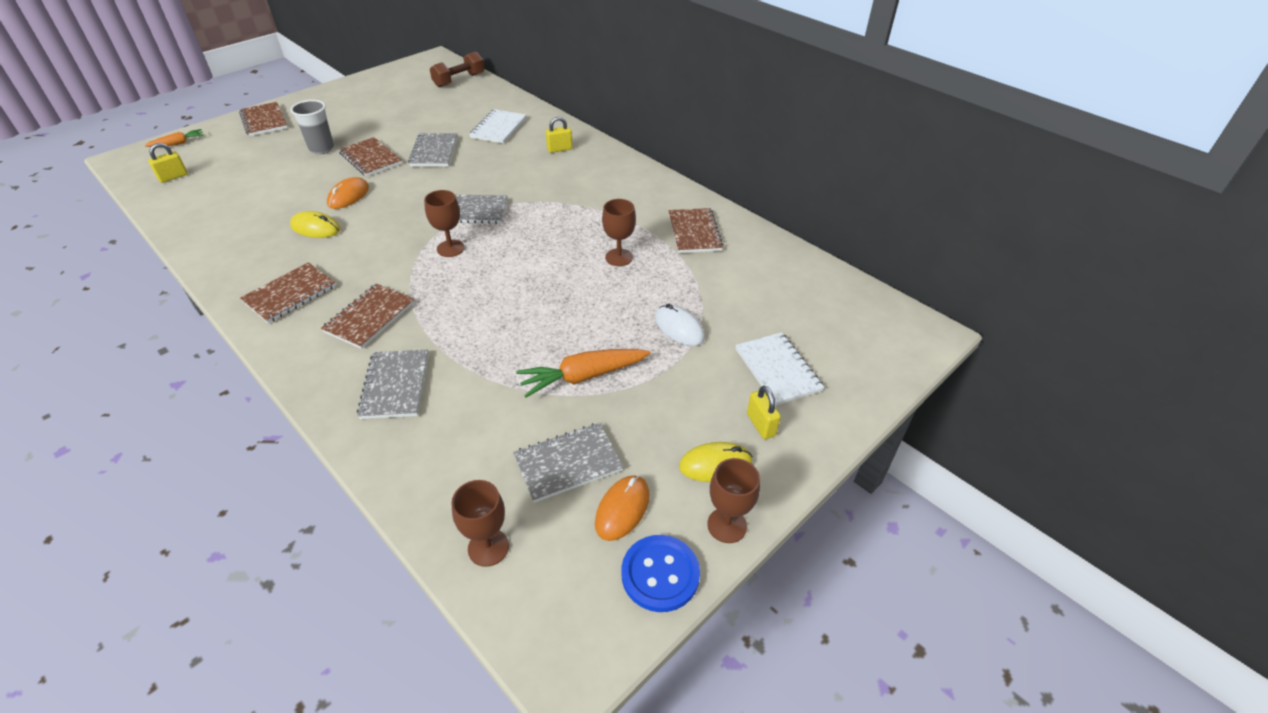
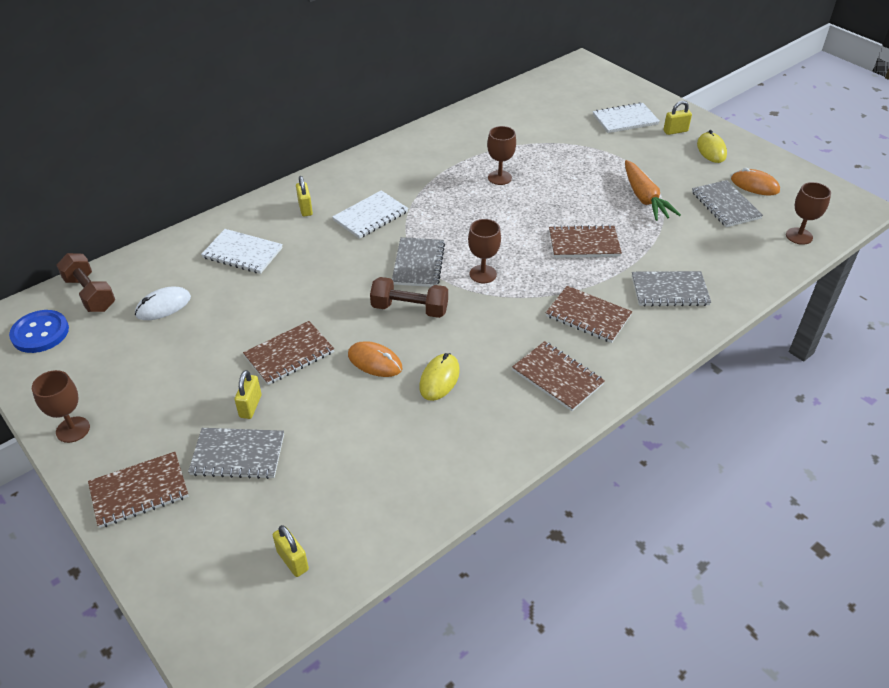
camera: 85 degrees left, 0 degrees up
(178, 143) = (183, 588): orange carrot -> none
(321, 149) = (250, 406): grey cup -> yellow padlock
(409, 209) = (409, 309): none -> brown dumbbell
(434, 152) = (286, 301): grey notebook -> grey notebook (238, 455)
(547, 182) = (370, 216): none -> white notebook
(660, 574) = (794, 174): blue button -> blue button (40, 333)
(679, 328) = (587, 154): white mouse -> white mouse (163, 306)
(694, 232) = (465, 139): brown notebook -> brown notebook (584, 244)
(727, 525) = (754, 150): brown goblet -> brown goblet (73, 429)

